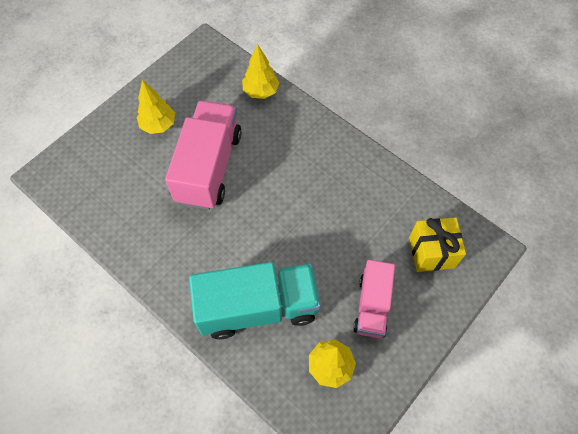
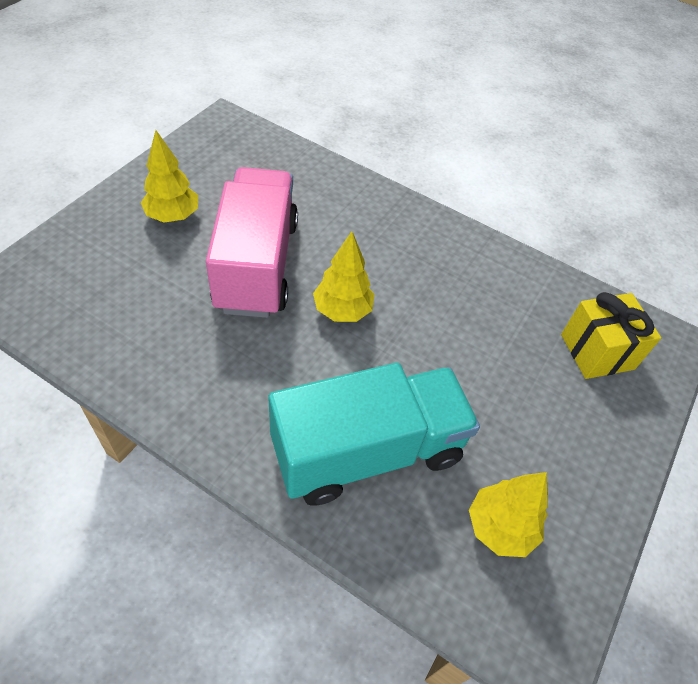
camera: 15 degrees left, 10 degrees down
(260, 91) = (313, 171): yellow tree -> yellow tree (342, 310)
(372, 305) = (537, 431): pink truck -> none

